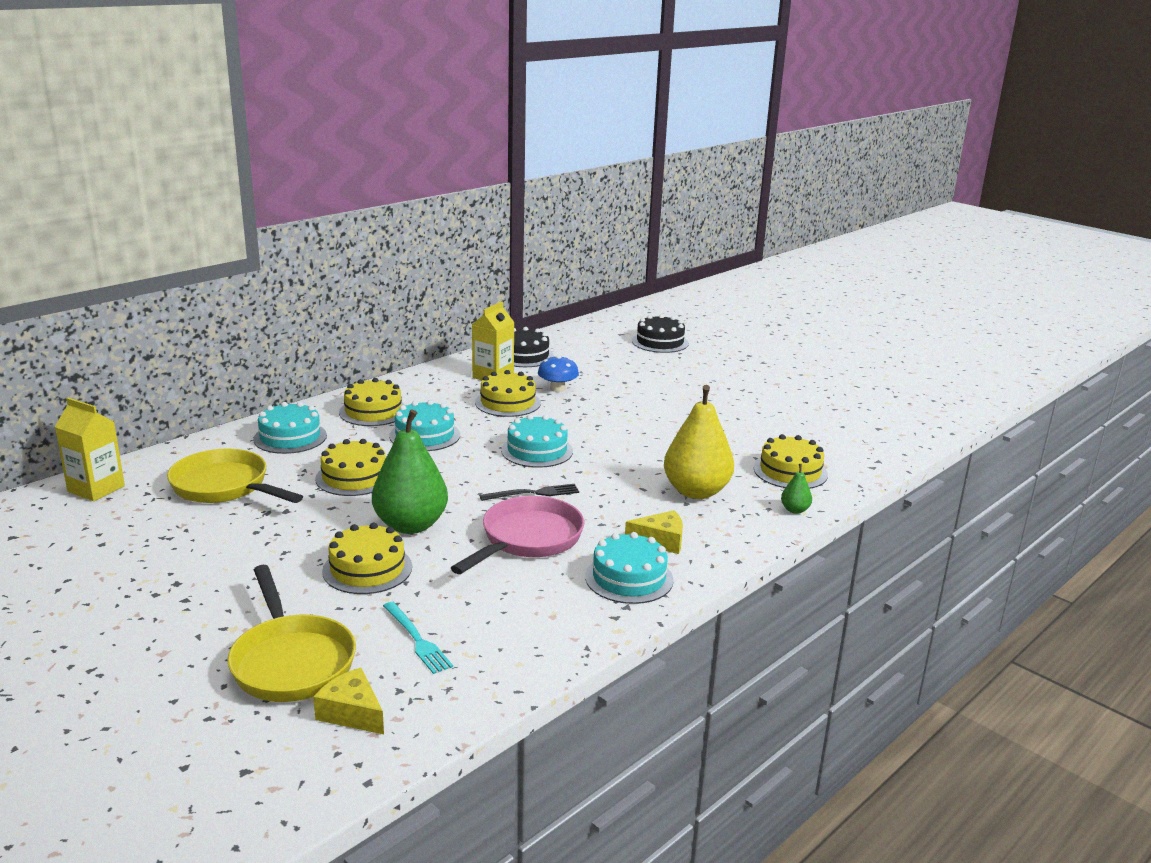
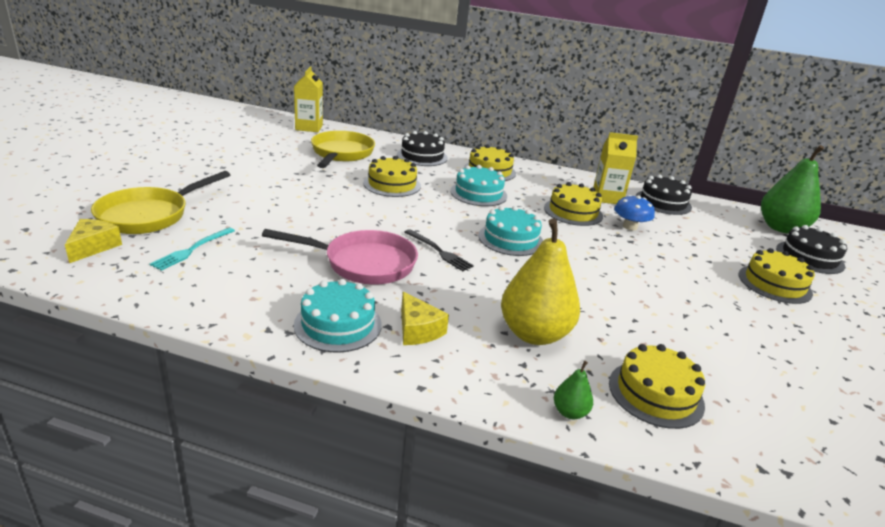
camera: 60 degrees right, 5 degrees up
(290, 437) = (422, 156): turquoise cake -> black cake
(367, 569) = (275, 214): yellow cake -> yellow cake (774, 284)
(410, 525) = (345, 215): green pear -> green pear (781, 228)

